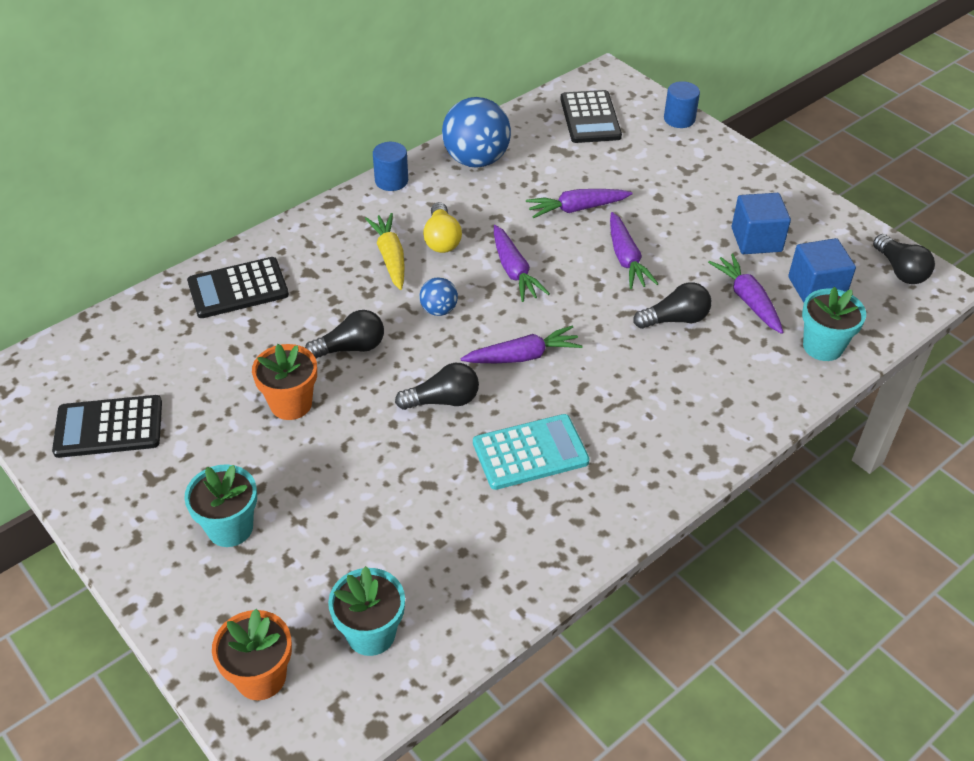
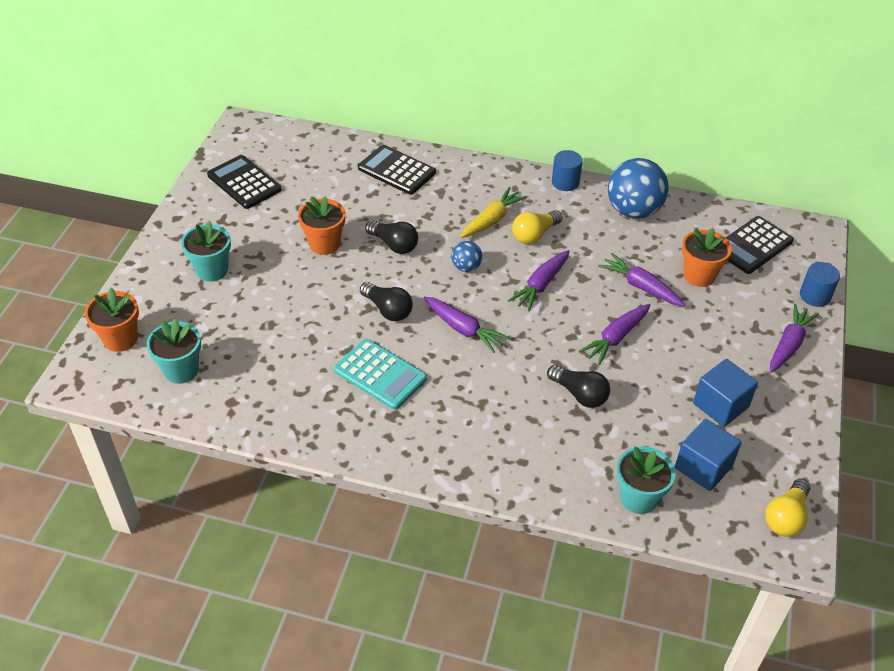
camera: 55 degrees right, 0 degrees up
(596, 167) = (699, 275): none -> orange flower pot
(747, 300) = (644, 428): purple carrot -> purple carrot (788, 344)
(900, 270) = (786, 517): black light bulb -> yellow light bulb

